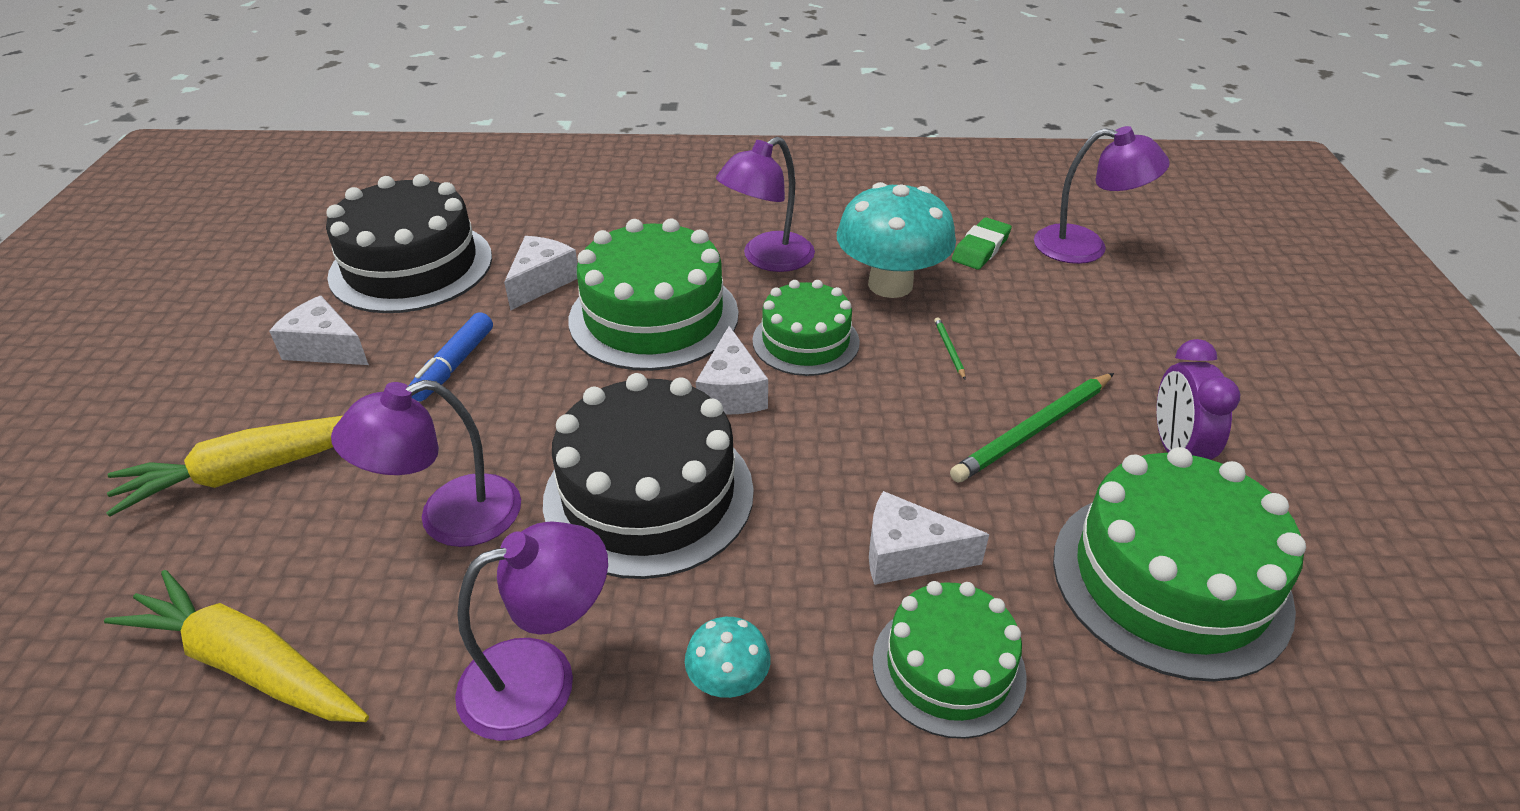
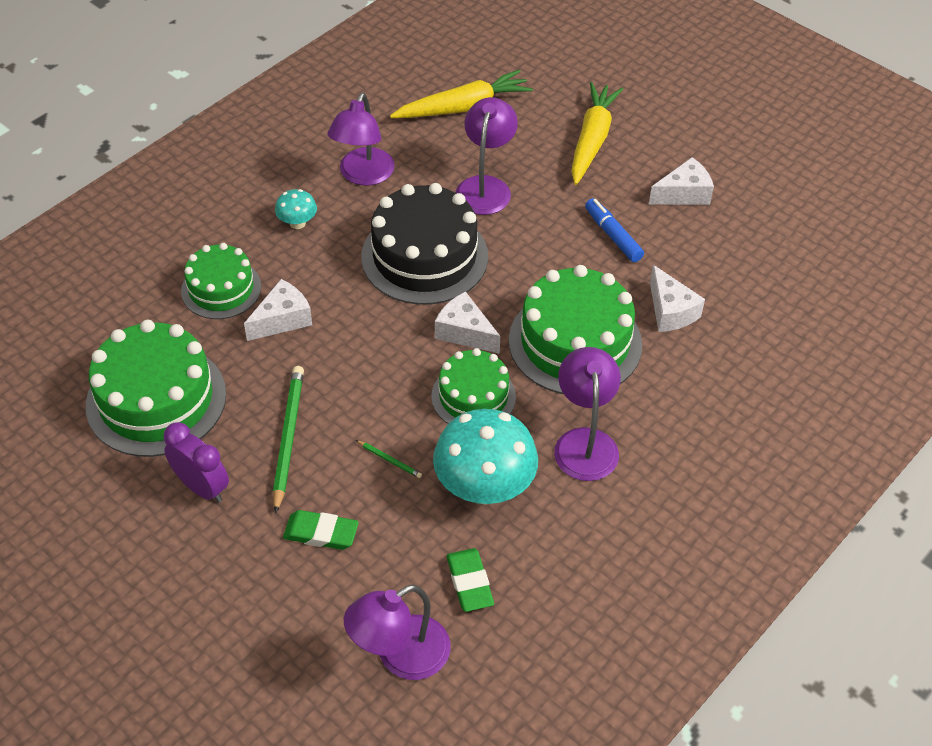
camera: 130 degrees right, 10 degrees up
(411, 266) = (752, 261): black cake -> none
(1076, 343) = (321, 533): none -> green eraser

